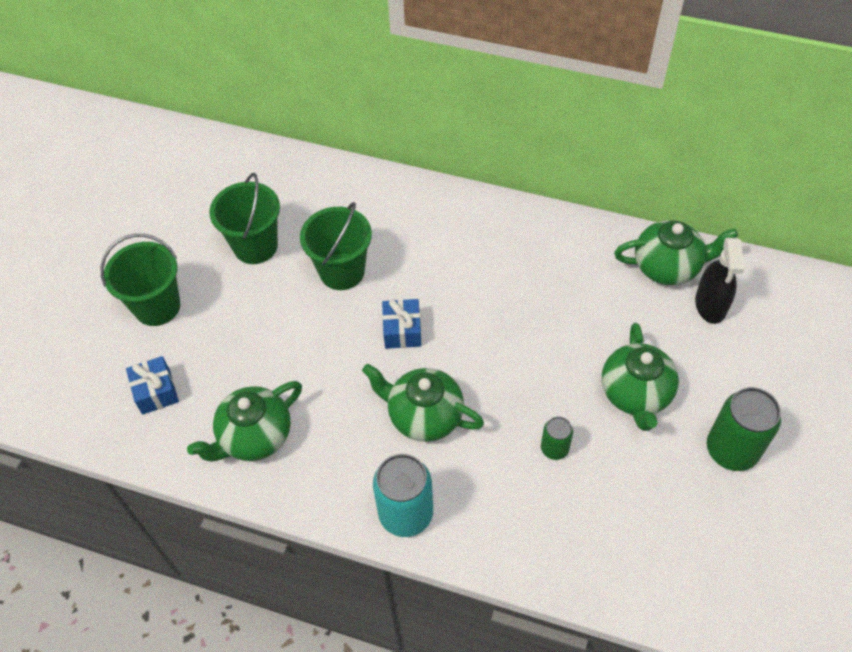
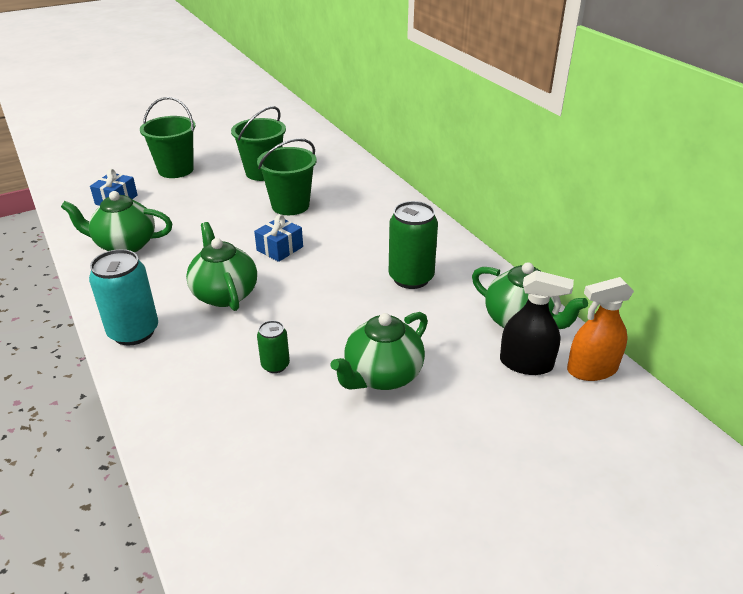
camera: 40 degrees right, 20 degrees down
(710, 305) = (526, 363): black spray bottle -> black spray bottle turned 120 degrees counterclockwise
(731, 450) = (408, 463): green can -> green can (411, 278)
(752, 276) = (592, 369): none -> orange spray bottle

